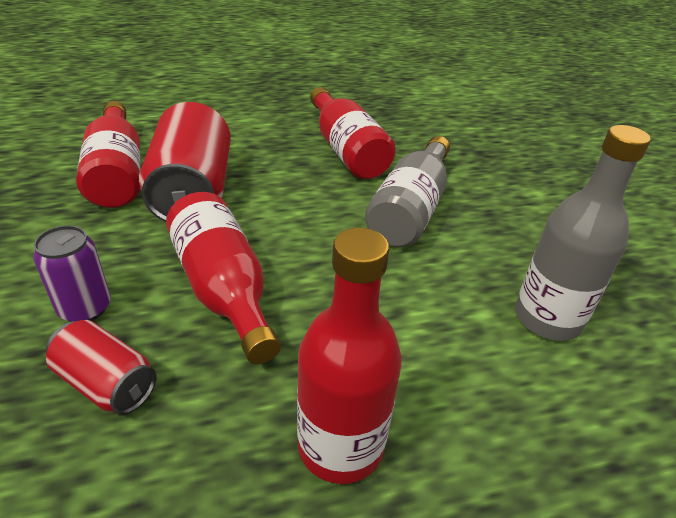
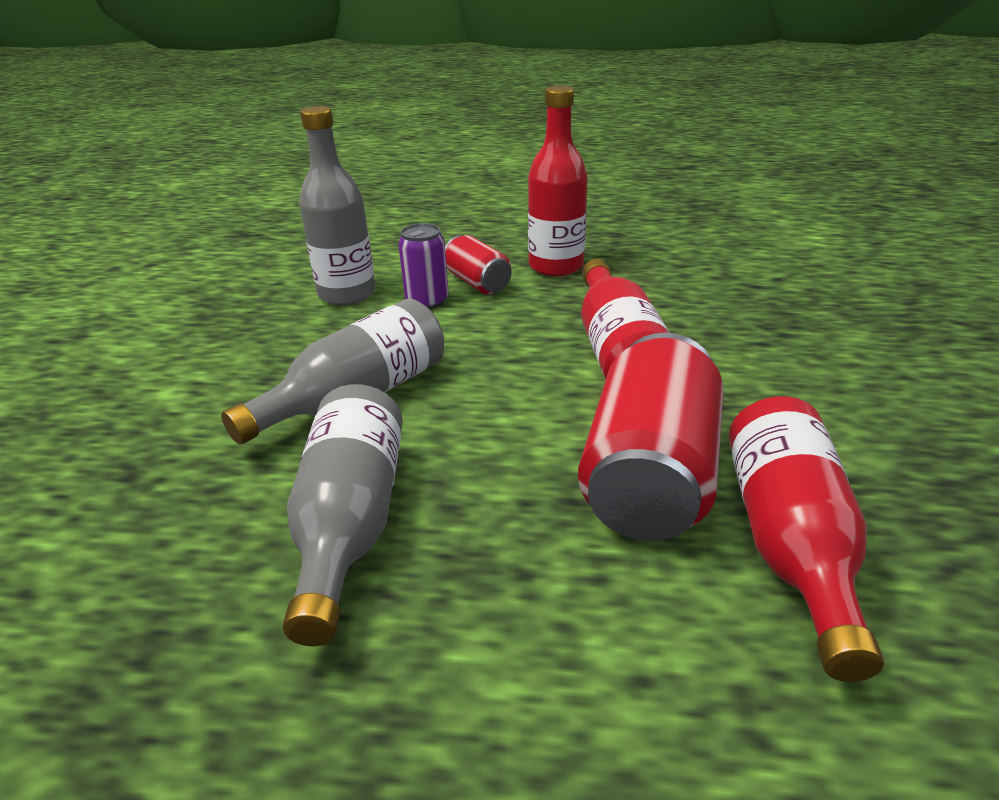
camera: 155 degrees left, 5 degrees down
(85, 308) = (754, 356): purple can -> purple can (427, 301)
(107, 383) = (715, 309): red can -> red can (477, 283)
(346, 150) = (350, 522): red bottle -> grey bottle

